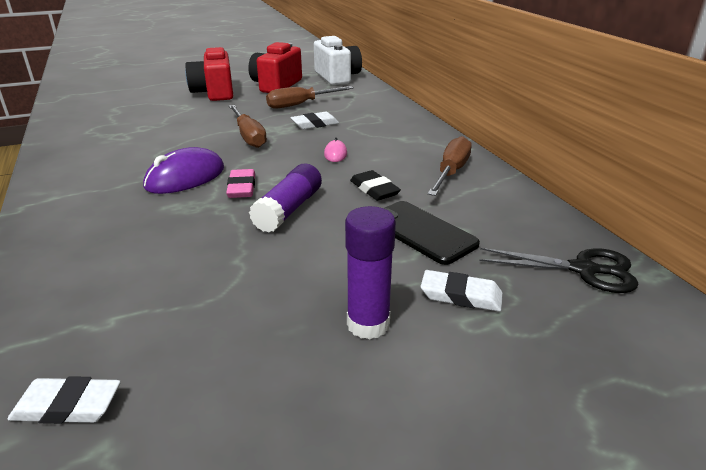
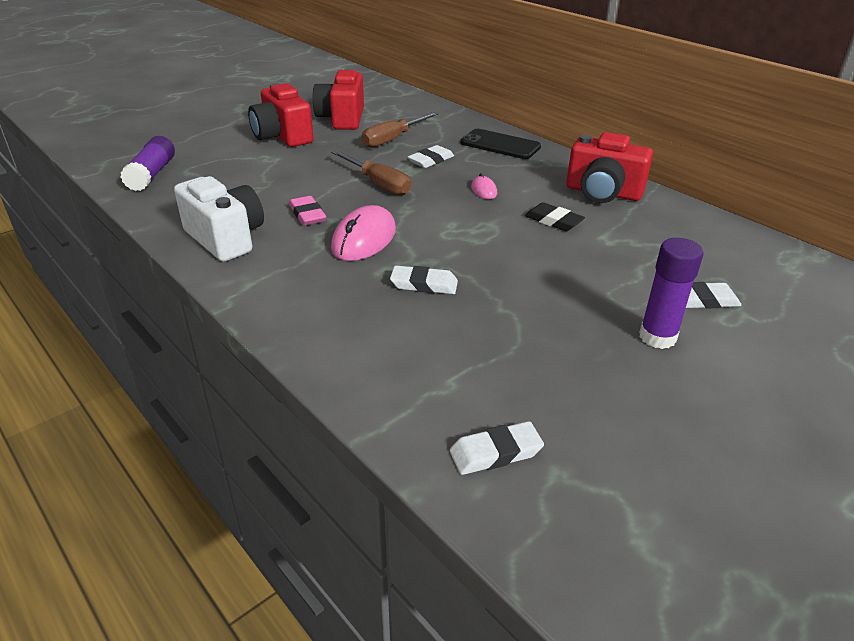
camera: 20 degrees left, 5 degrees up
(185, 178) = (364, 239): purple mouse -> pink mouse
(191, 224) = (424, 284): none -> white eraser
(241, 187) = (431, 240): pink eraser -> pink eraser (307, 215)
(289, 209) = (498, 254): purple glue stick -> purple glue stick (152, 174)
(337, 77) = (397, 101): white camera -> white camera (226, 238)
(421, 232) = (628, 253): black phone -> black phone (500, 145)
(451, 172) = (603, 193): brown screwdriver -> red camera
(583, 270) = (771, 261): black scissors -> none

